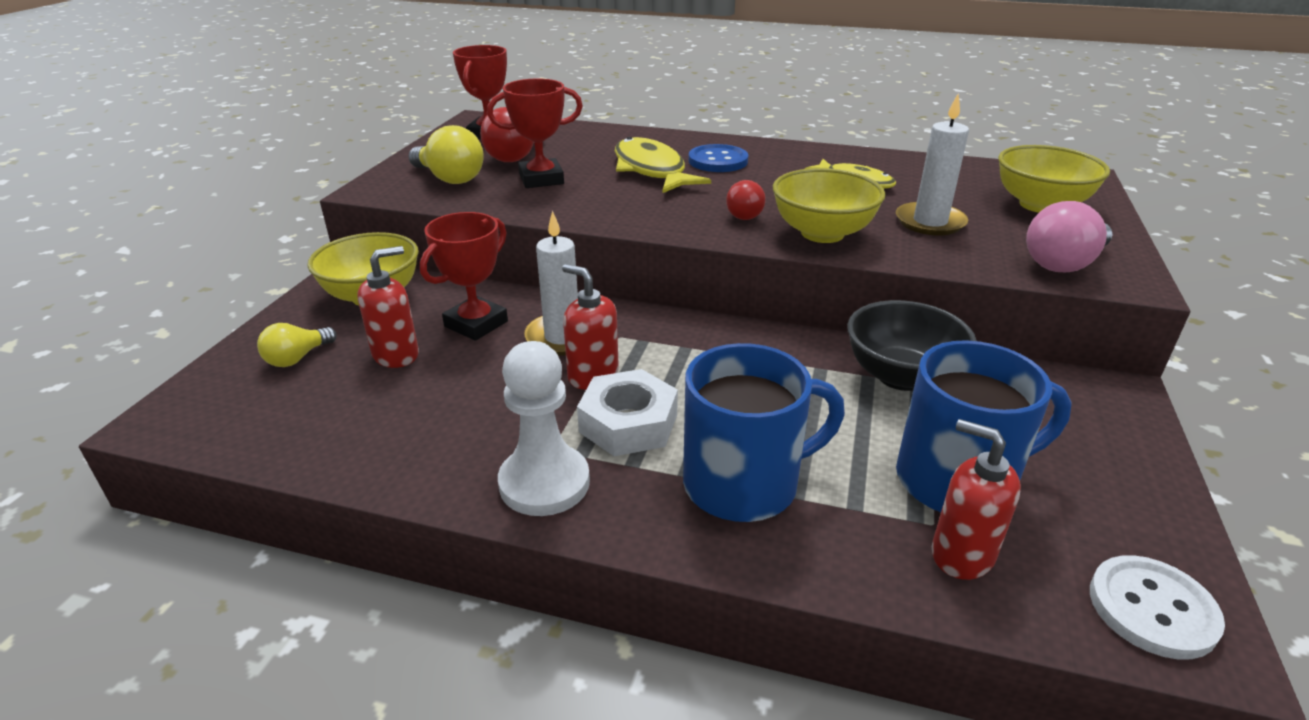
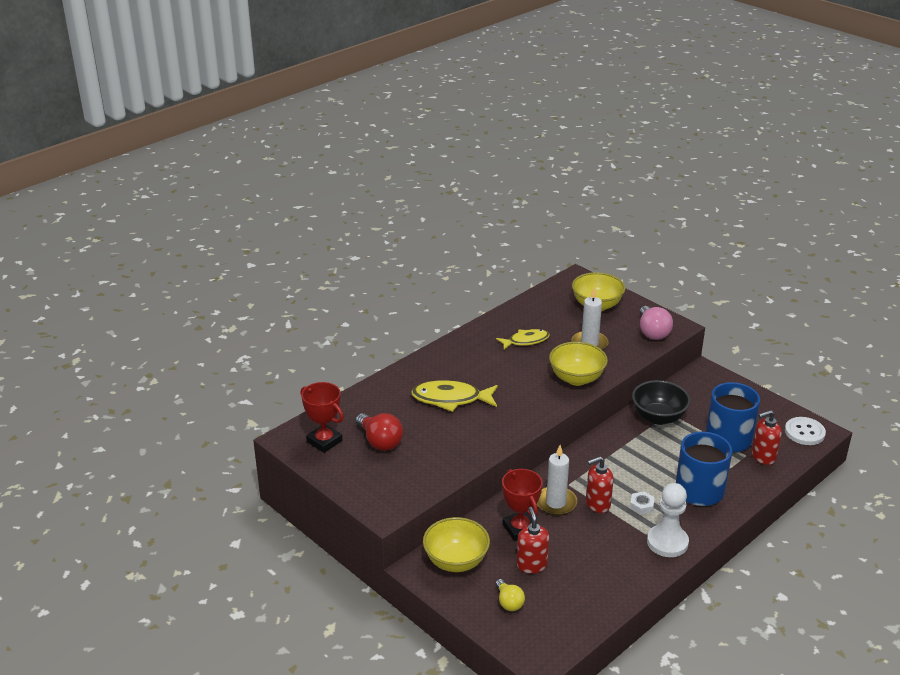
camera: 60 degrees left, 0 degrees up
(450, 178) = (395, 477): yellow light bulb -> none
(541, 179) = (428, 443): red trophy -> none
(628, 423) = (641, 506): white nut -> white nut, size x0.53
(718, 161) = (458, 371): blue button -> none
(745, 214) = (537, 391): red light bulb -> none

